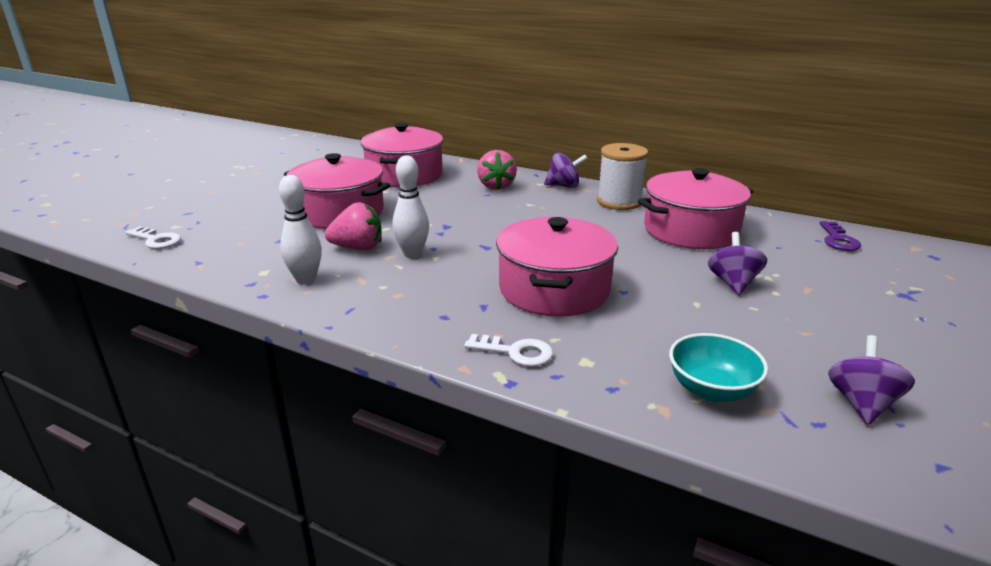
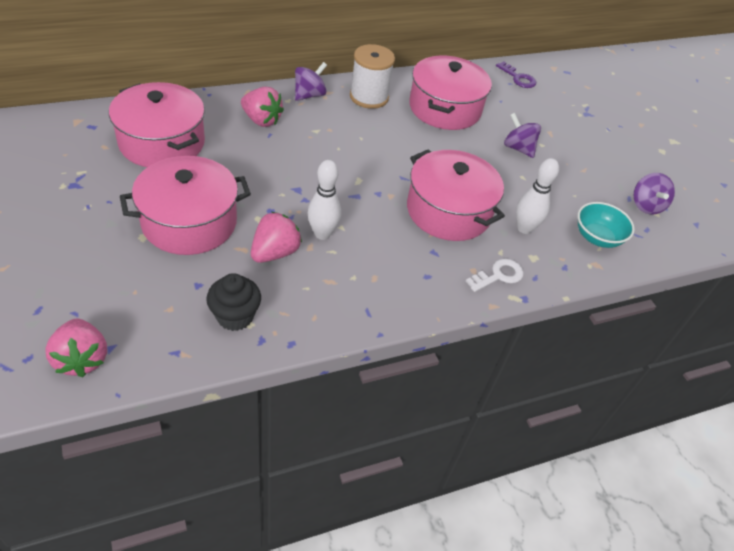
camera: 55 degrees left, 20 degrees up
(156, 240) = (82, 359): white key -> pink strawberry
(263, 264) = (235, 316): none -> black cupcake
(306, 279) = (294, 308): white bowling pin -> white bowling pin (524, 228)
(861, 403) = (646, 206): purple spinning top -> purple spinning top turned 150 degrees counterclockwise

